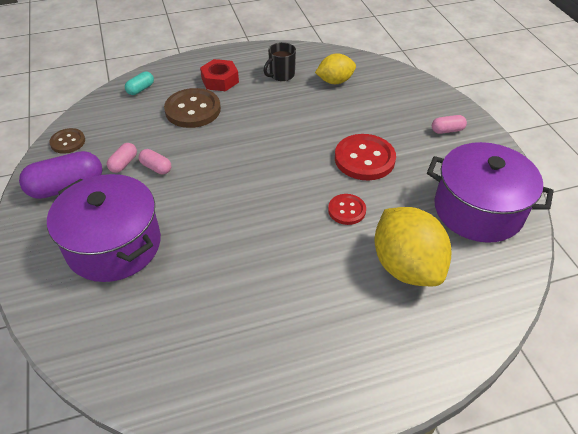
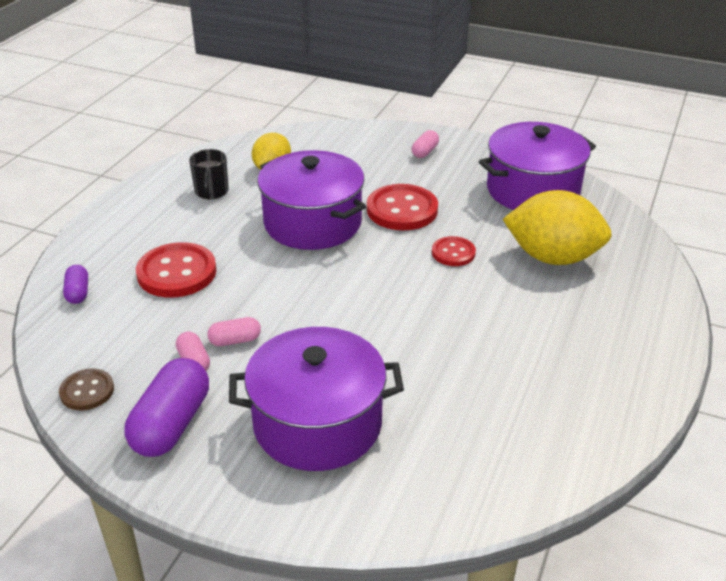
camera: 50 degrees left, 10 degrees down
(140, 89) = (78, 293): turquoise capsule -> purple capsule
(193, 110) = (177, 273): brown button -> red button
(220, 80) = (155, 232): red nut -> none
(300, 130) = (313, 223): none -> purple pot

